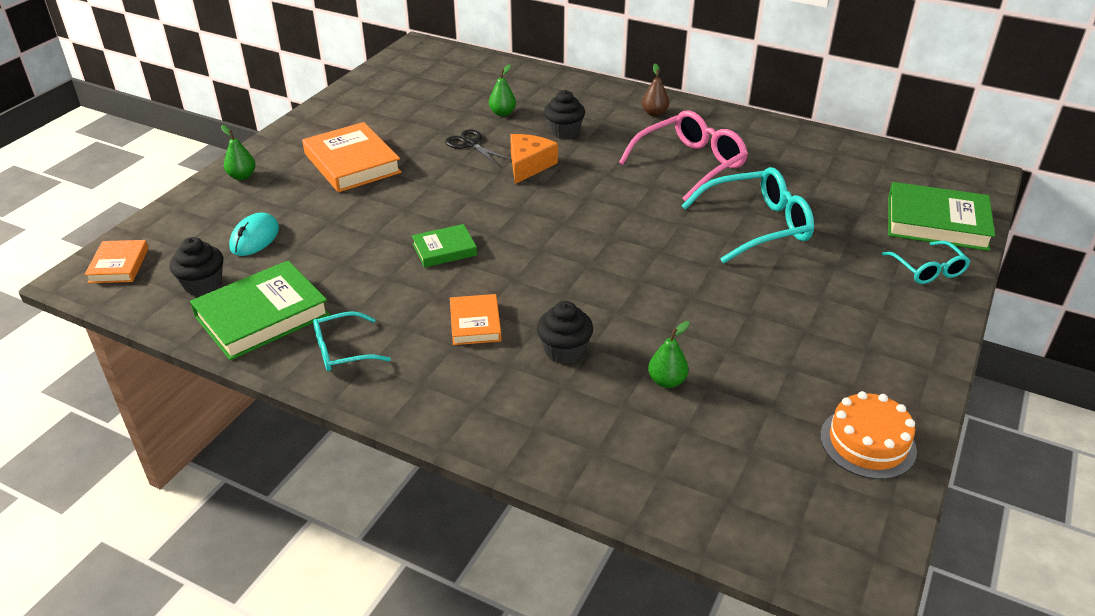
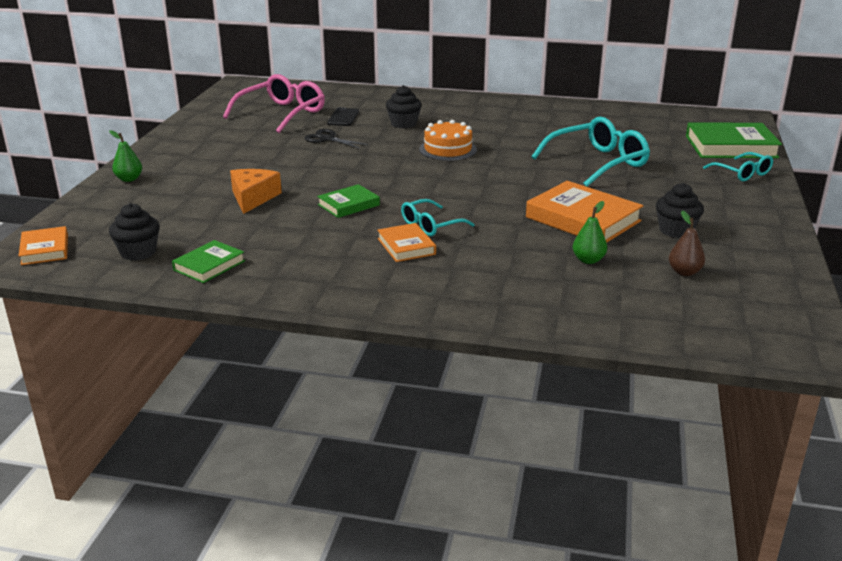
camera: 15 degrees left, 10 degrees down
(255, 238) = (168, 217): turquoise mouse -> none
(262, 316) = (209, 265): green book -> green book, size x0.56
(342, 350) = (299, 278): turquoise glasses -> turquoise glasses (431, 225)
(352, 163) = (228, 160): orange book -> orange book (583, 219)
(502, 113) = (343, 117): green pear -> black phone
(528, 165) = (387, 146): orange cheese -> orange cheese (253, 198)
(564, 351) = (493, 253): black cupcake -> black cupcake (676, 230)
(654, 113) = (471, 106): brown pear -> brown pear (684, 272)
(690, 164) = (521, 133): pink glasses -> pink glasses (282, 114)
(867, 443) = (764, 274): orange cake -> orange cake (448, 149)

